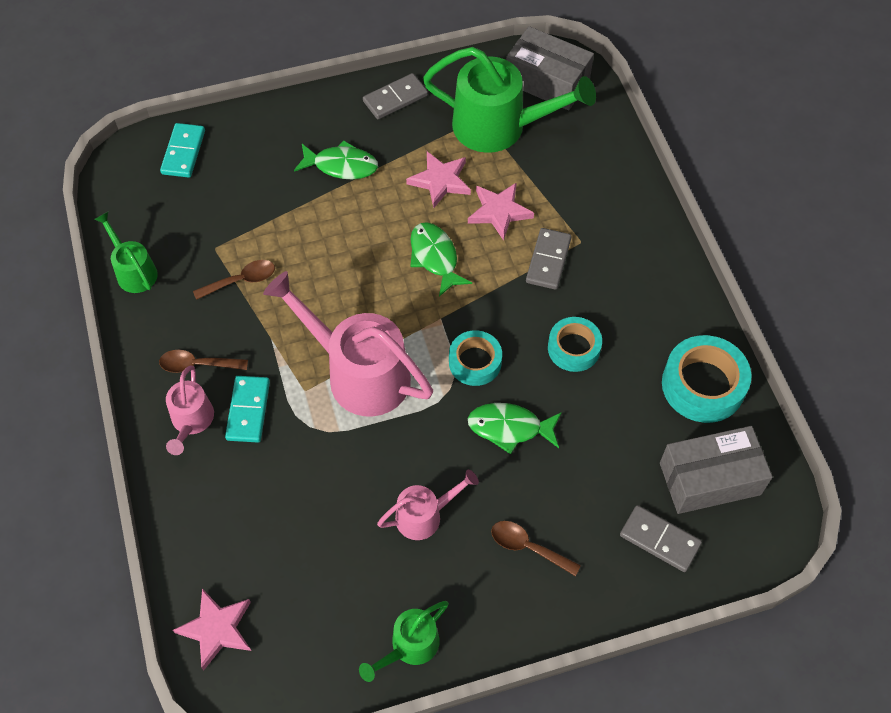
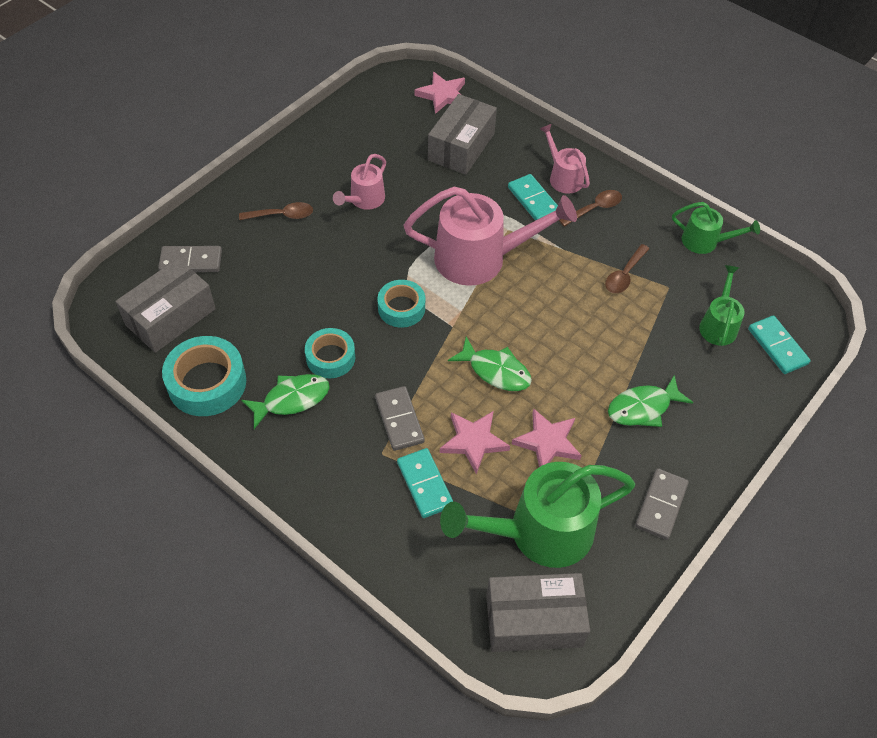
camera: 145 degrees right, 5 degrees down
(262, 529) = (461, 147): none -> grey box
(409, 647) = (323, 136): green watering can -> green watering can (718, 324)
(510, 428) = (343, 277): green fish -> green fish (291, 399)
(562, 201) = (424, 484): none -> turquoise domino

